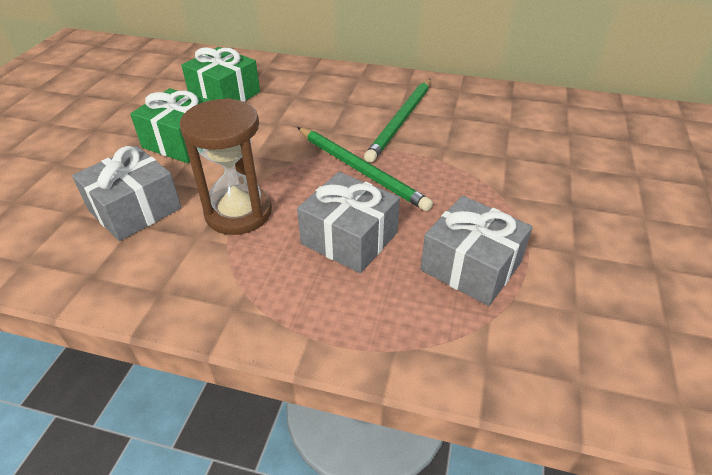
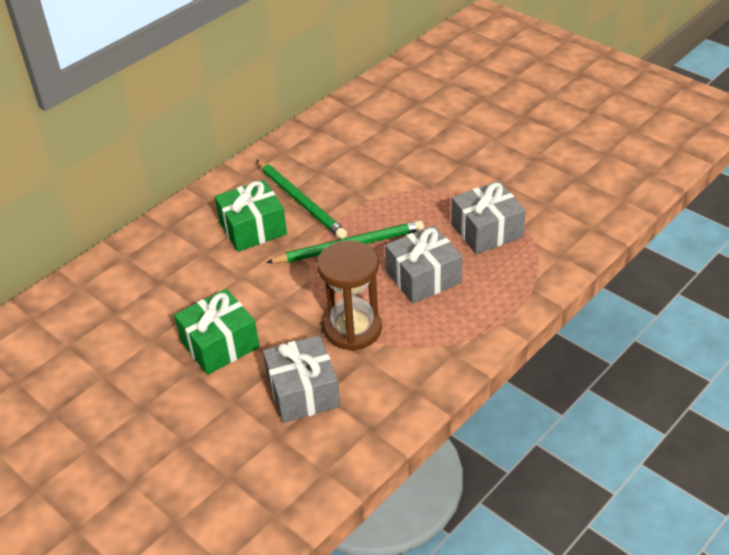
camera: 60 degrees left, 0 degrees up
(224, 94) = (157, 298): green gift -> green gift (253, 228)

